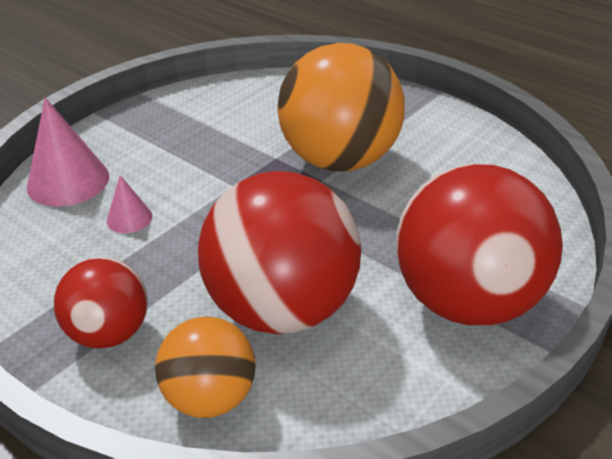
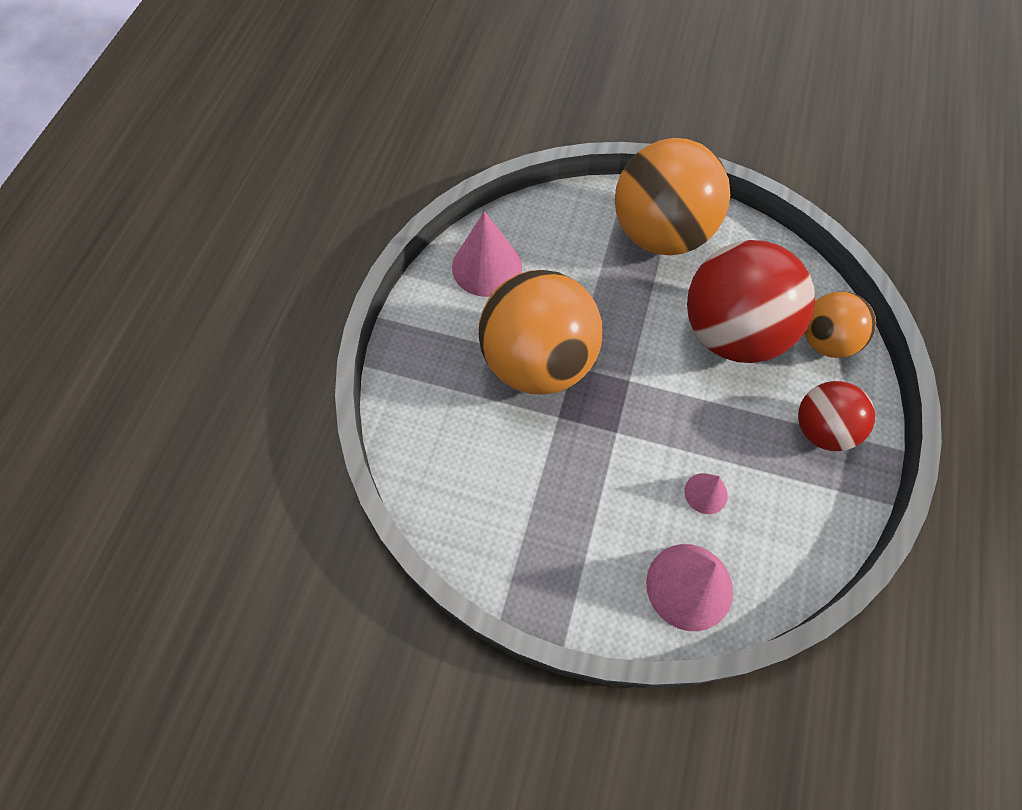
camera: 115 degrees left, 25 degrees up
(467, 301) = (660, 233): red ball -> orange ball
(473, 157) = (487, 267): none -> pink cone

